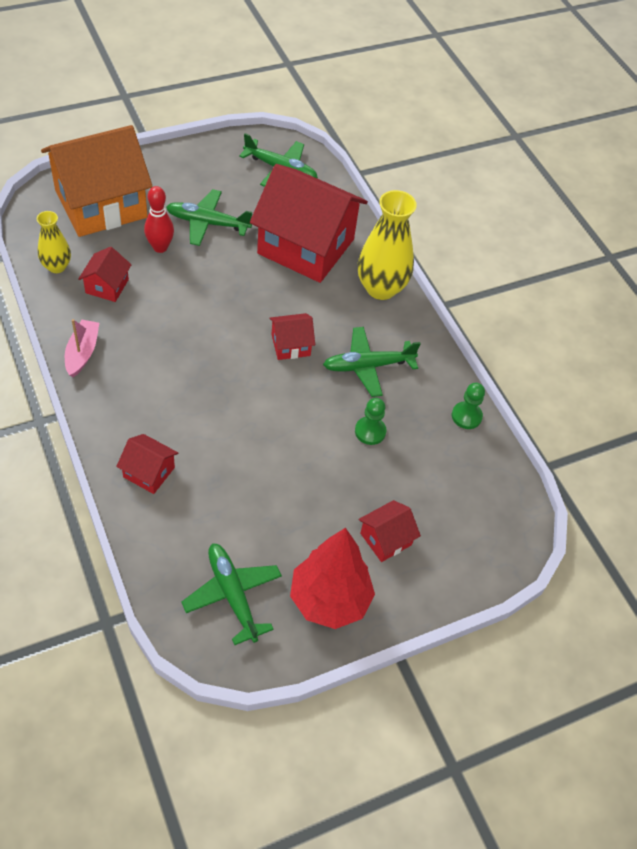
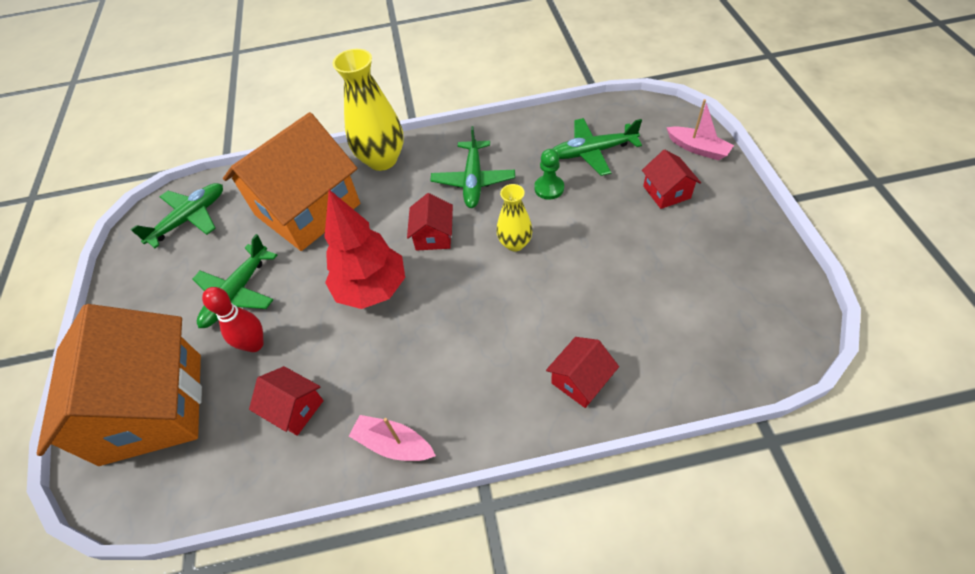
camera: 65 degrees left, 0 degrees up
(57, 266) = (239, 470): yellow vase -> yellow vase (515, 243)
(232, 595) = (733, 314): green plane -> green plane (593, 152)
(306, 246) = (307, 209): red house -> orange house
(329, 600) = (732, 239): red tree -> red tree (372, 289)
(462, 571) = (698, 148): none -> pink boat
(466, 416) = (541, 124): green pawn -> none

